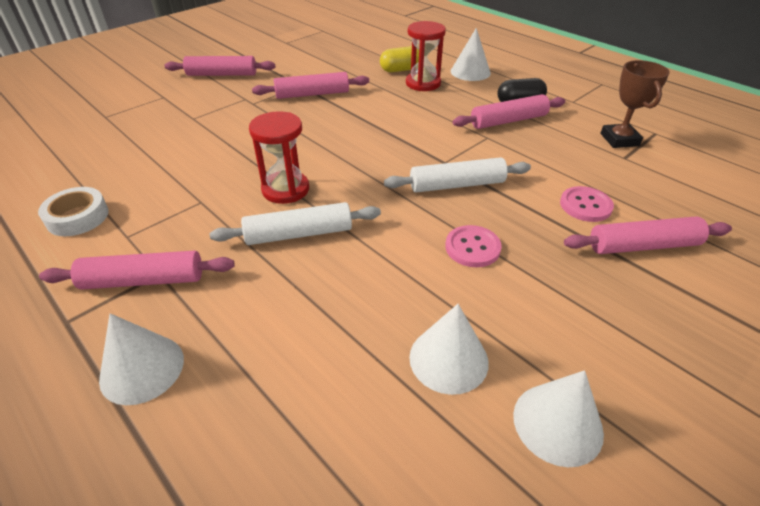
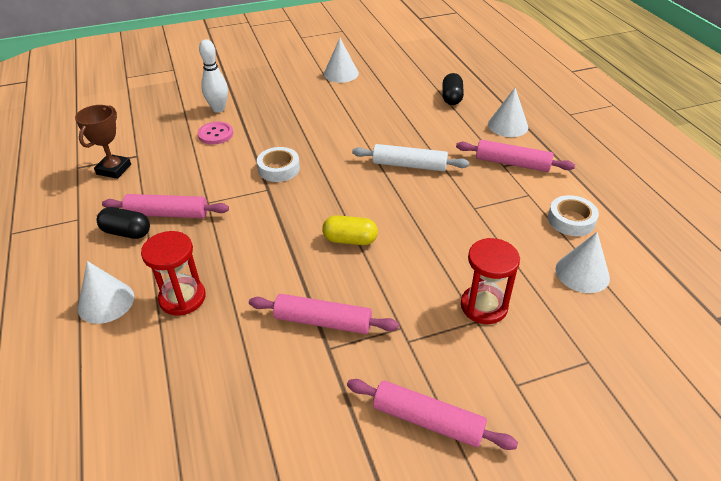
camera: 155 degrees left, 0 degrees up
(269, 422) = (451, 98): none -> black capsule
(285, 189) = (405, 200): red hourglass -> red hourglass (484, 306)
(401, 70) = (179, 338): yellow capsule -> yellow capsule (350, 240)
(448, 359) = (365, 96): white cone -> white cone (582, 273)
(457, 185) = (279, 169): white rolling pin -> white tape
(472, 247) = (310, 131): pink button -> none
(643, 246) = (218, 109): pink rolling pin -> white bowling pin

